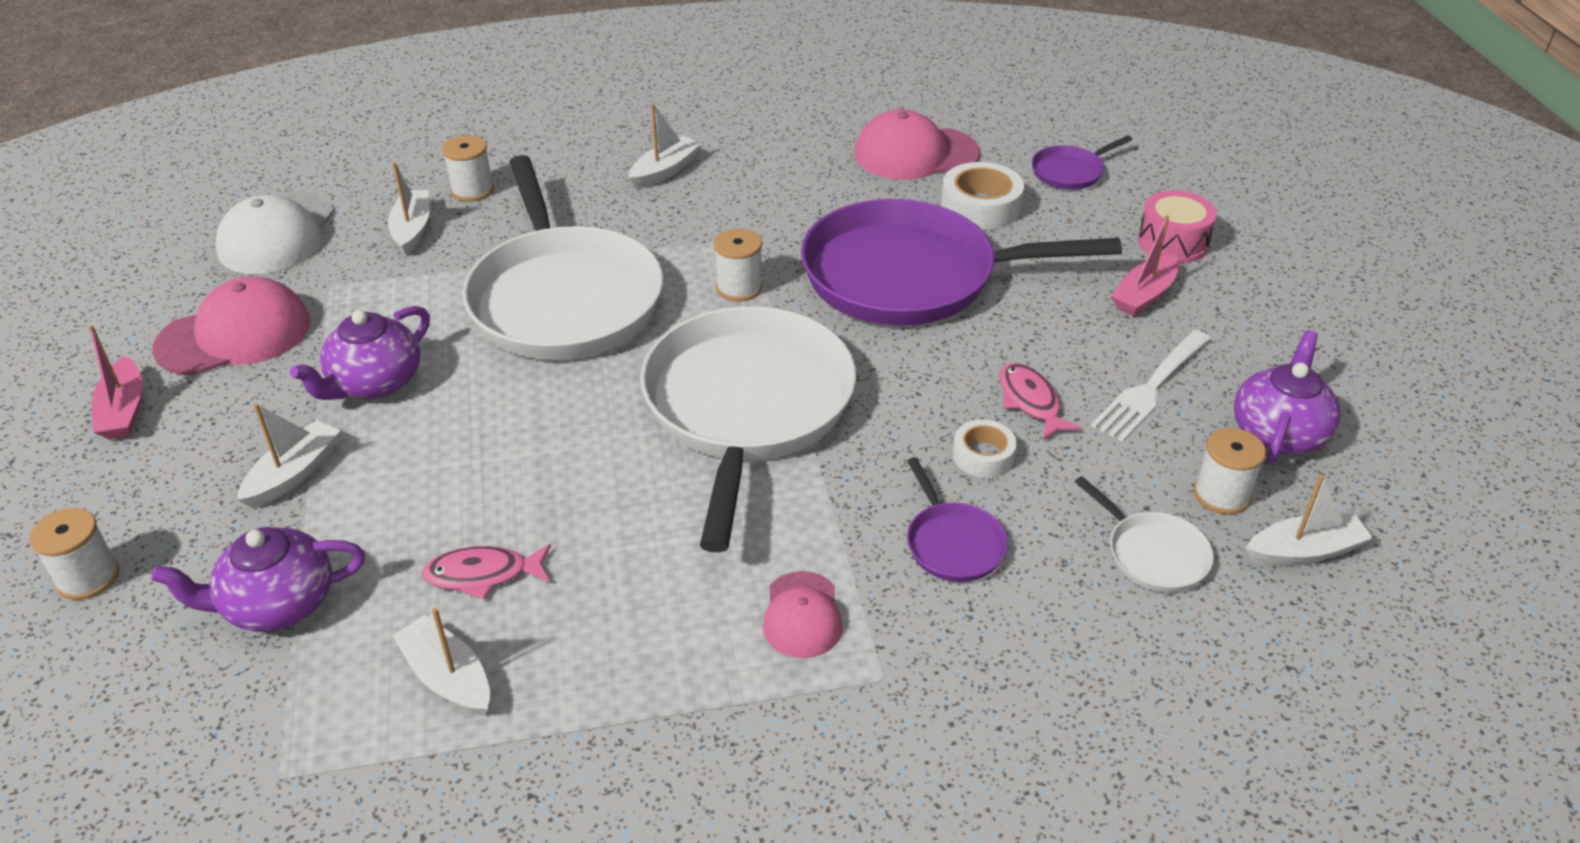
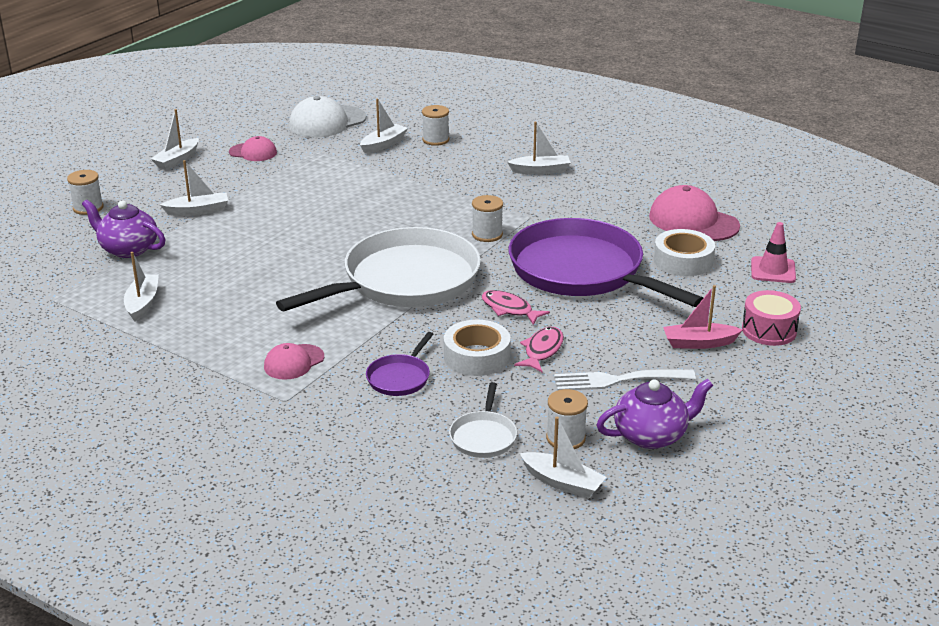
camera: 45 degrees right, 10 degrees down
(124, 411) = (177, 160): pink boat -> white boat
(234, 335) = (253, 152): pink cap -> pink cap, size x0.58
(374, 383) = (274, 195): purple teapot -> none
(482, 575) = (205, 279): pink fish -> pink fish (509, 309)
(564, 299) = (400, 201): white pan -> none
(983, 455) = (477, 356): white tape -> white tape, size x1.62
(1070, 172) = (773, 270): purple pan -> pink traffic cone

